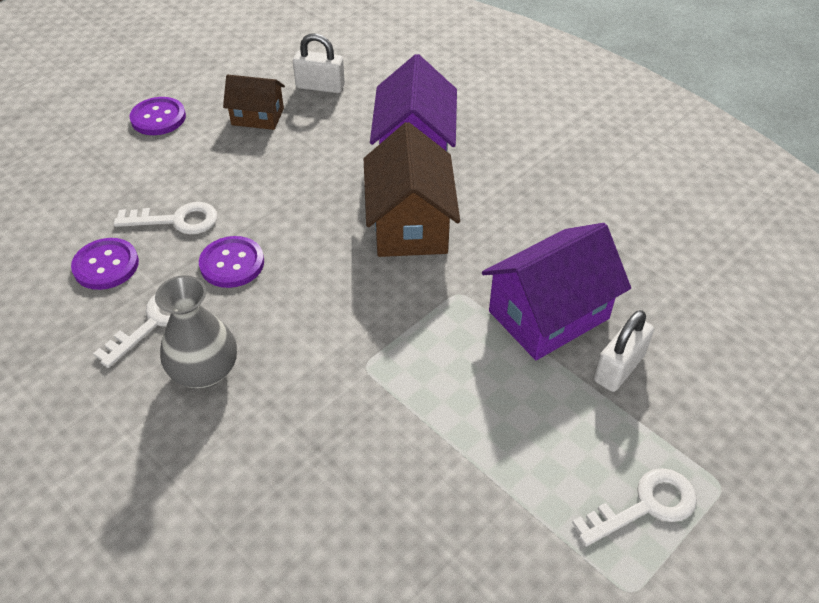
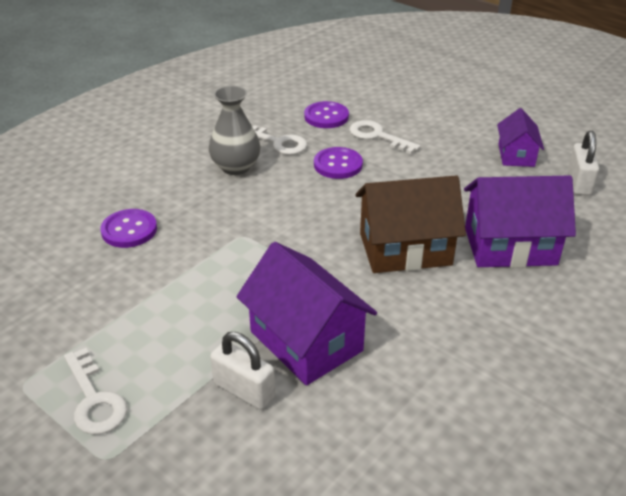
camera: 85 degrees right, 10 degrees down
(158, 118) = (490, 111): purple button -> purple button (129, 230)
(177, 220) = (377, 136): white key -> white key turned 135 degrees clockwise
(257, 117) = (516, 155): brown house -> purple house

